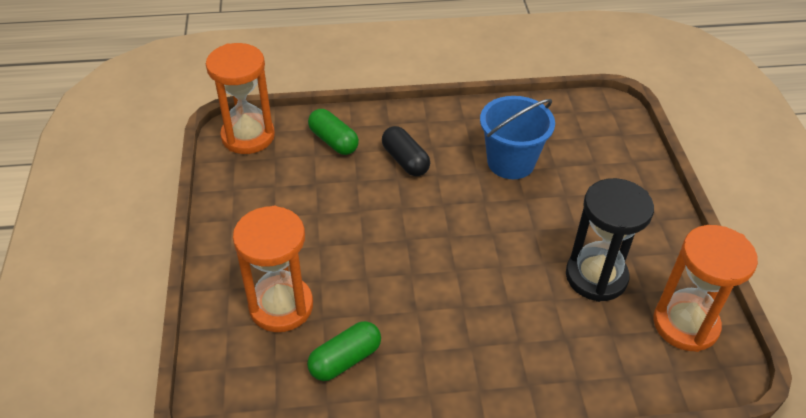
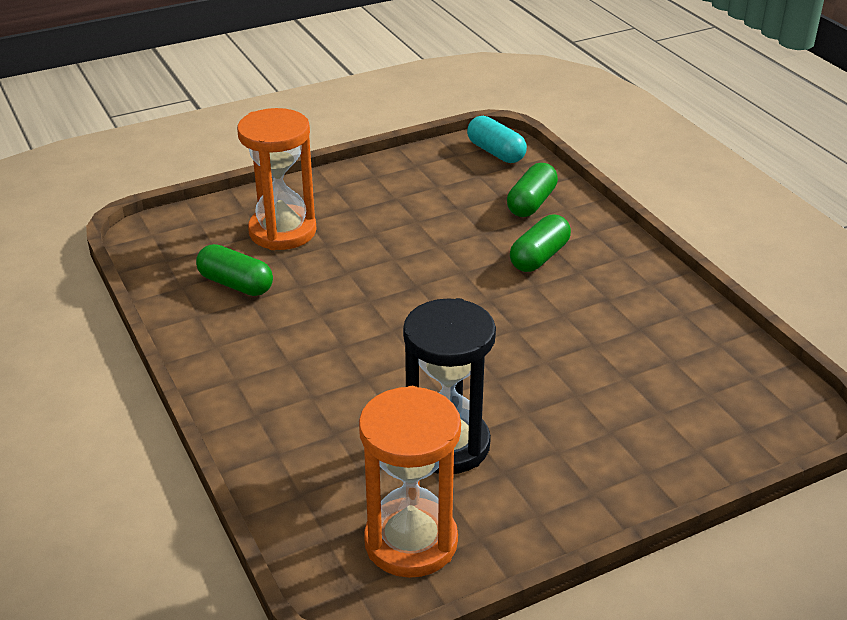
camera: 70 degrees right, 10 degrees down
(248, 136) = (496, 152): orange hourglass -> turquoise capsule
(405, 160) = (539, 257): black capsule -> green capsule
(510, 162) = (601, 337): blue bucket -> none

